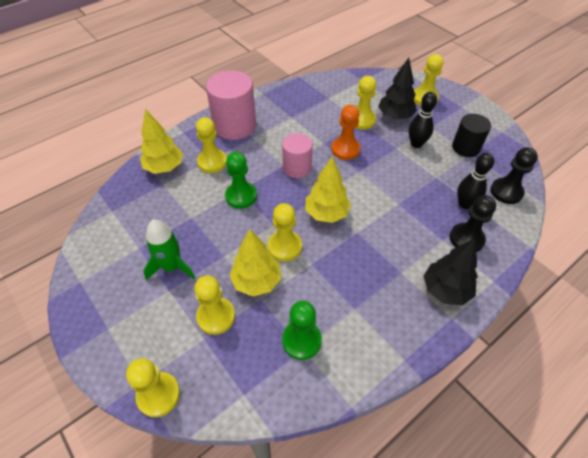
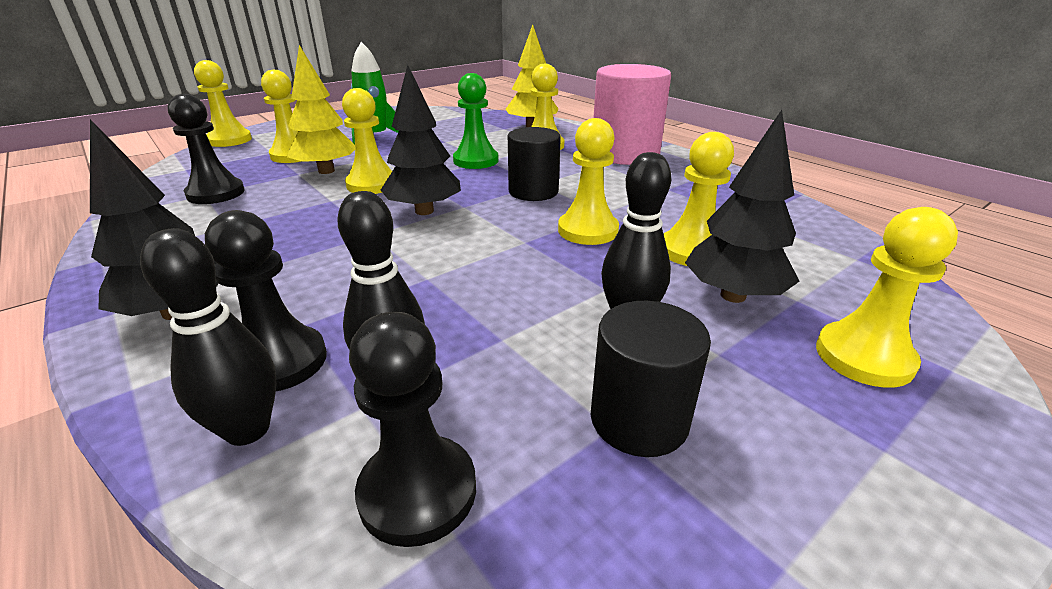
camera: 90 degrees right, 20 degrees down
(297, 168) = (533, 191): pink cylinder -> black cylinder
(301, 340) = (216, 193): green pawn -> black pawn
(326, 213) = (424, 211): yellow tree -> black tree
(345, 149) = (588, 230): orange pawn -> yellow pawn
(499, 237) = (247, 429): none -> black bowling pin

